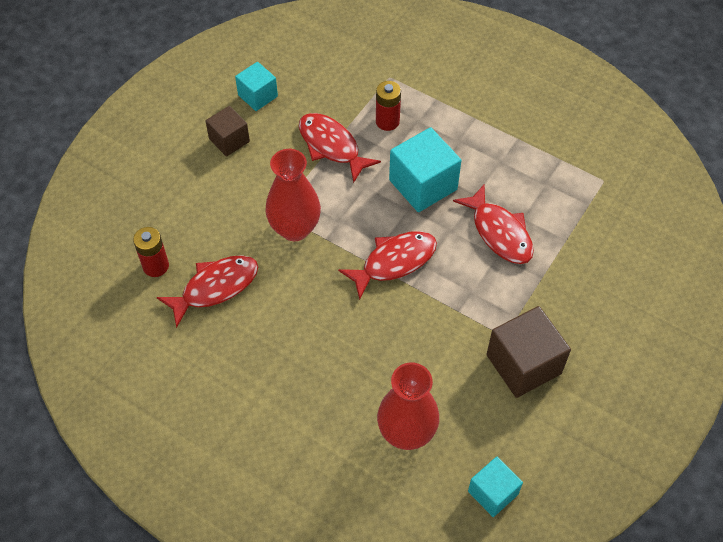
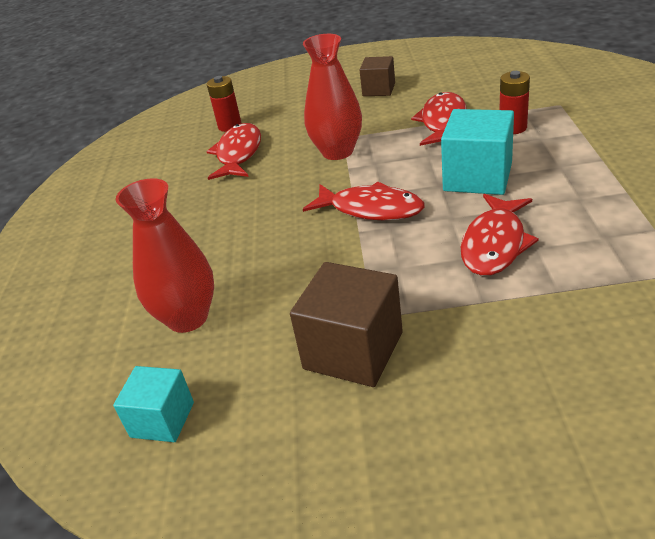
camera: 60 degrees right, 20 degrees down
(215, 287) = (238, 154): red fish -> red fish turned 105 degrees counterclockwise
(258, 96) = (437, 76): turquoise cube -> none

